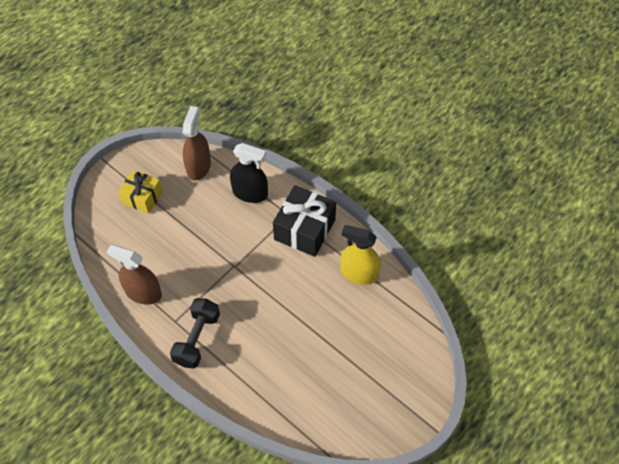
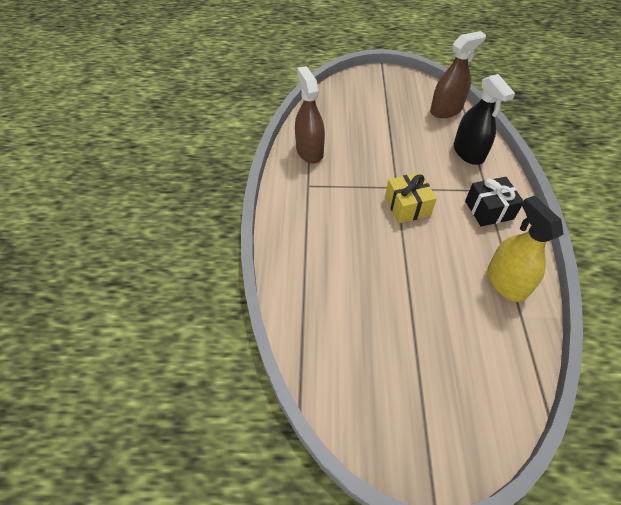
camera: 50 degrees right, 5 degrees down
(142, 197) = (381, 100): yellow gift -> yellow gift (407, 206)
(197, 339) = (308, 209): black dumbbell -> none
(305, 229) = (489, 210): black gift -> black gift, size x0.65

